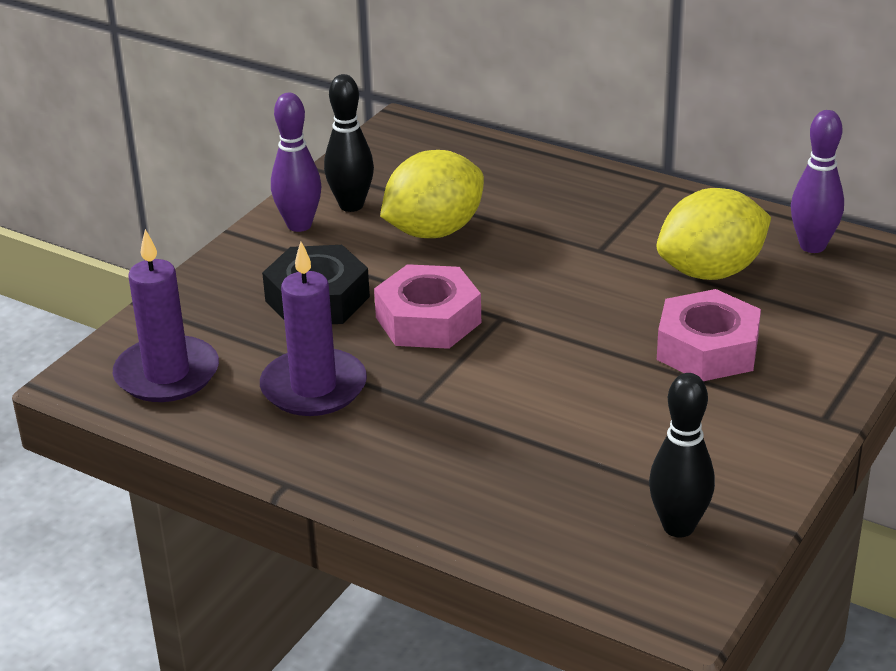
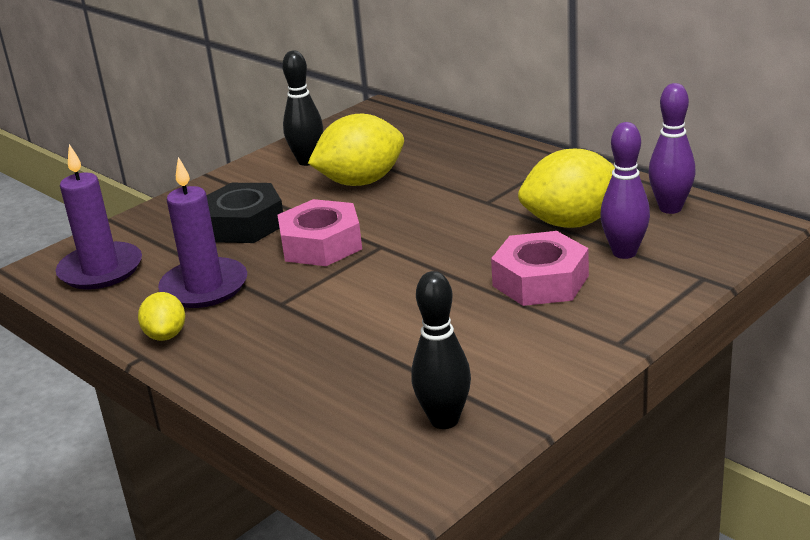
camera: 15 degrees right, 5 degrees down
(299, 225) = (260, 173): purple bowling pin -> purple bowling pin (624, 252)
(301, 454) = (166, 335): none -> yellow lemon

